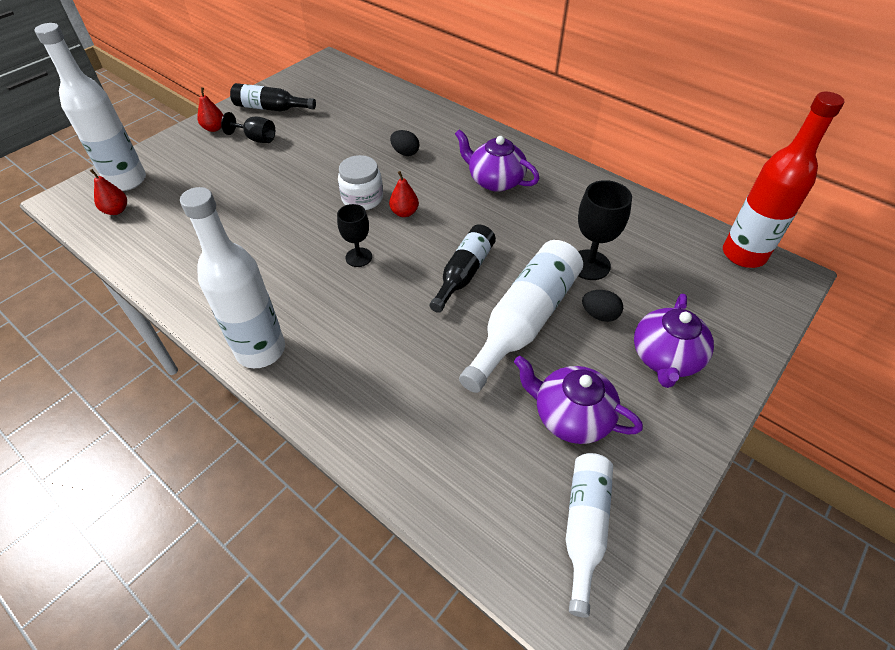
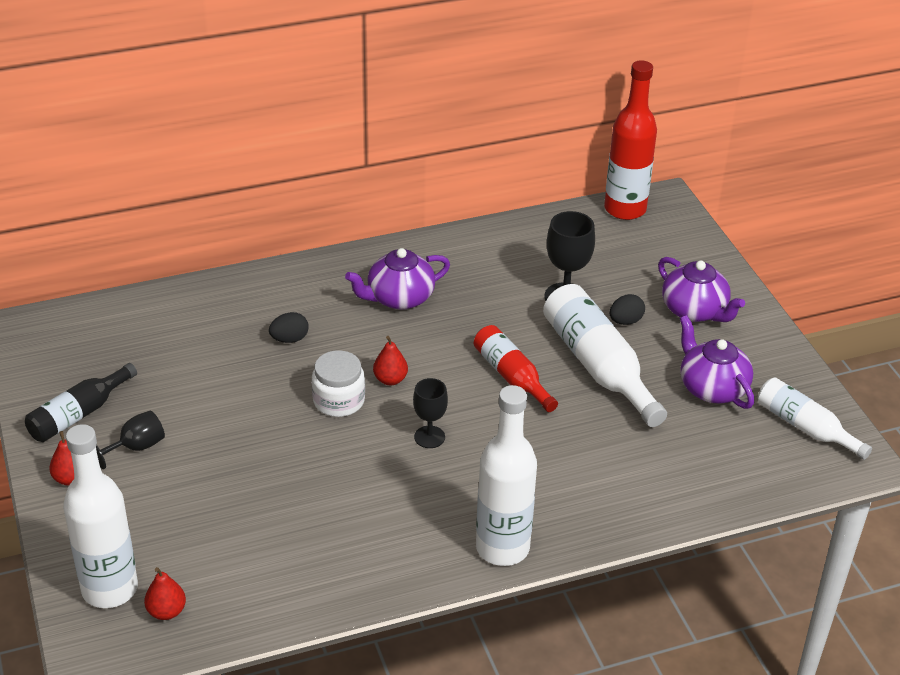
camera: 60 degrees left, 10 degrees down
(464, 273) = (511, 376): black bottle -> red bottle
(570, 416) = (712, 388): purple teapot -> purple teapot turned 90 degrees clockwise

